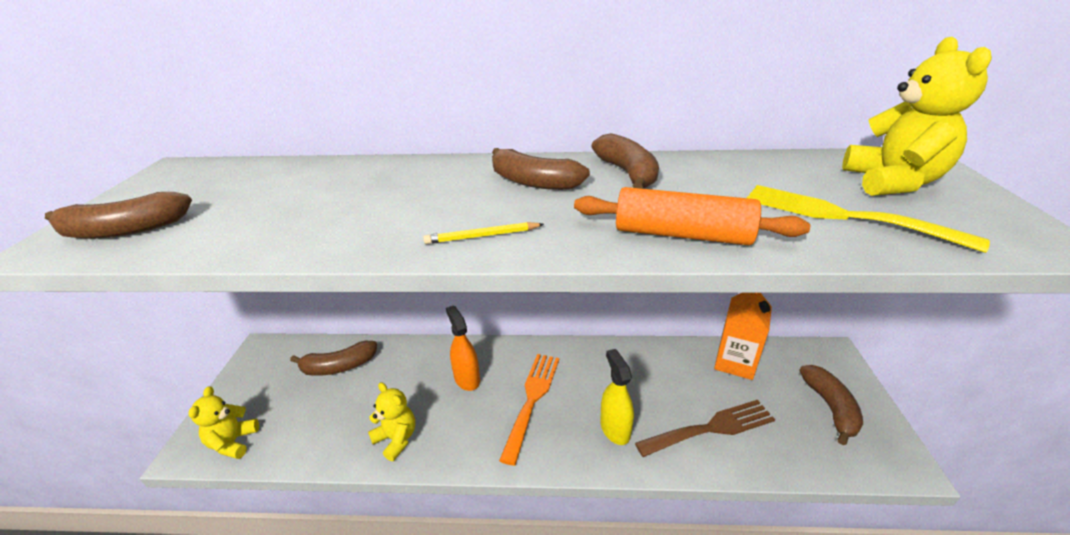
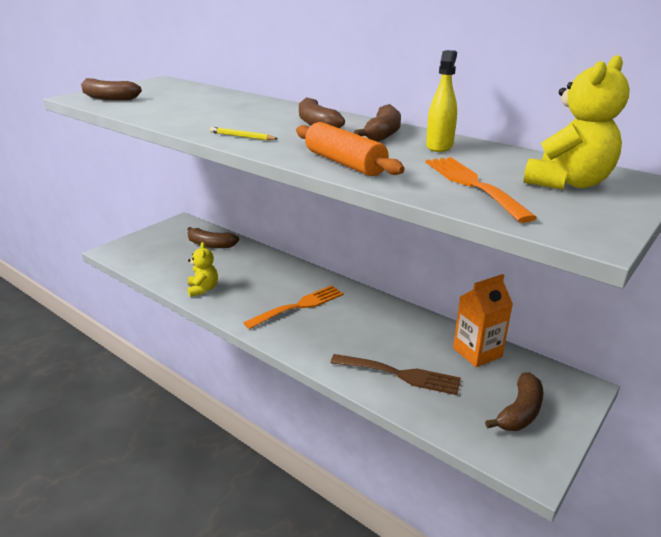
camera: 35 degrees right, 5 degrees down
(233, 442) = (129, 256): yellow teddy bear -> none
(467, 379) = (273, 279): orange spray bottle -> none
(615, 429) = (332, 343): yellow spray bottle -> yellow spray bottle (439, 146)
(843, 216) = (472, 184): yellow fork -> orange fork

